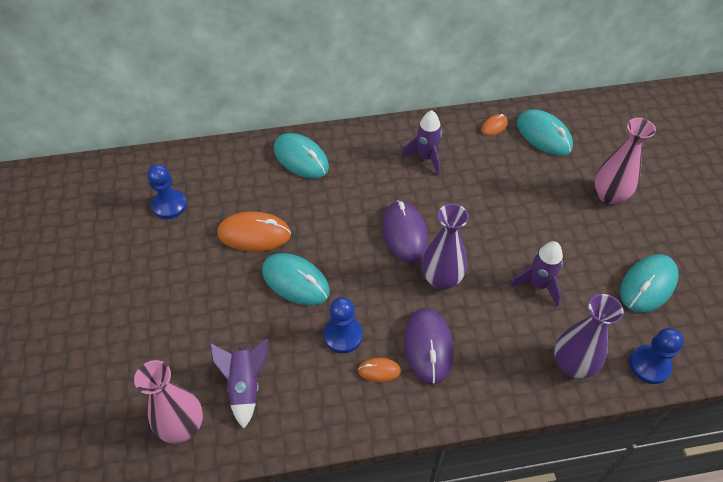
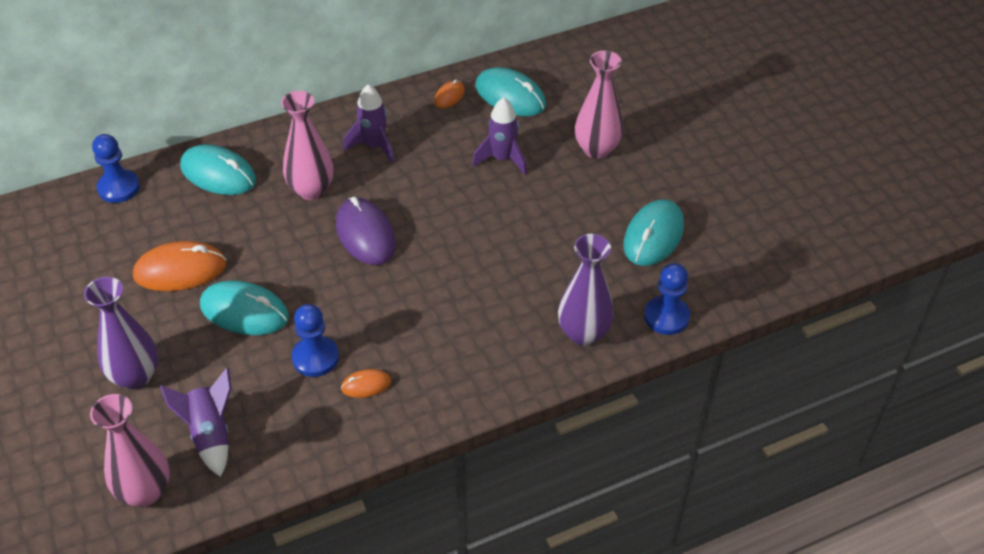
camera: 15 degrees left, 5 degrees down
(169, 205) = (62, 258): blue pawn -> blue pawn (119, 188)
(369, 186) = (311, 190): none -> pink vase
(428, 347) = (417, 349): purple mouse -> none
(441, 279) = (419, 275): purple vase -> purple vase (135, 376)
(538, 284) = (531, 259): purple rocket -> purple rocket (502, 159)

